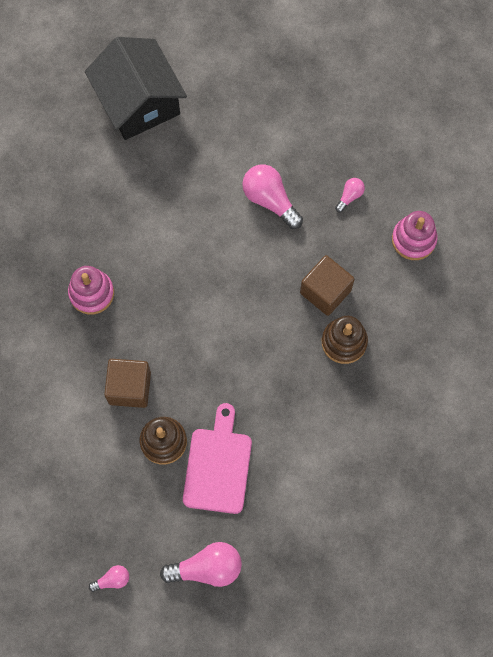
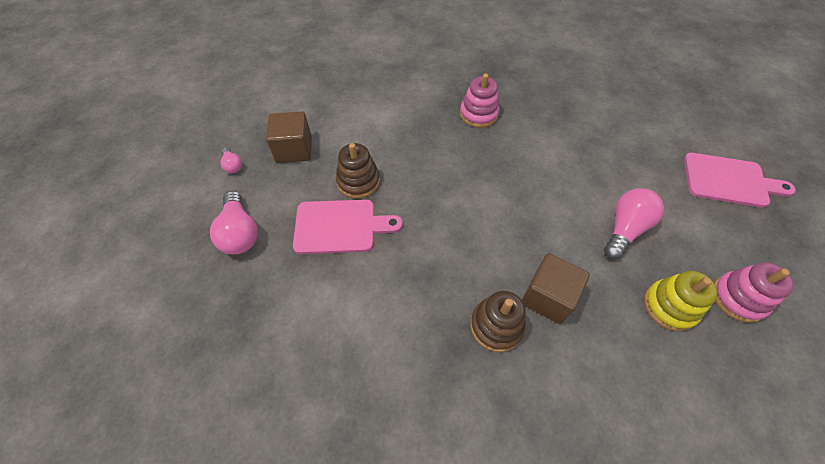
camera: 80 degrees right, 15 degrees down
(129, 388) = (403, 151): brown cube -> brown cube (294, 150)
(139, 102) = (662, 117): black house -> none
(234, 81) = (729, 180): none -> pink cutting board
(349, 196) = (669, 306): pink light bulb -> yellow stacking toy
(413, 239) = (653, 391): pink stacking toy -> pink stacking toy (738, 298)

